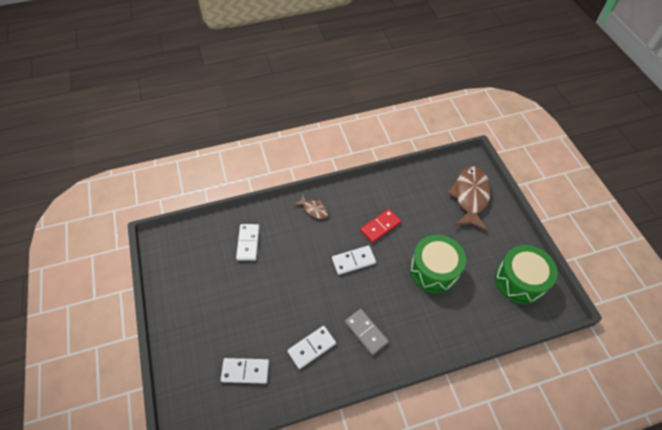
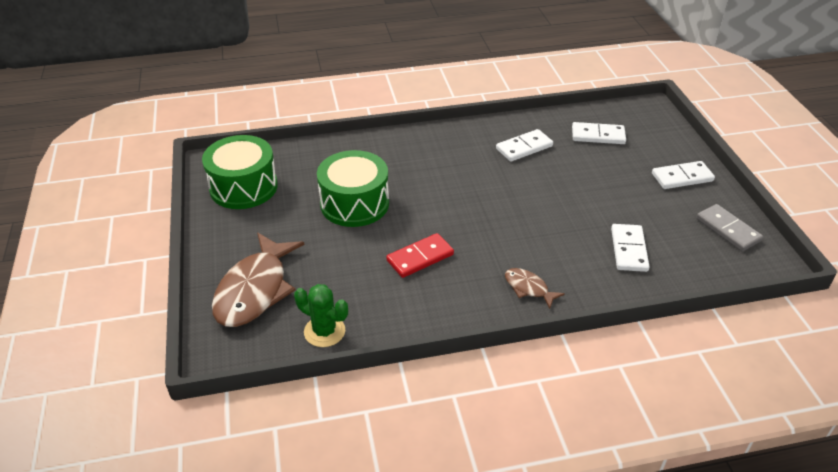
camera: 175 degrees left, 15 degrees down
(353, 261) = (467, 220): white domino -> white domino (682, 177)
(366, 332) = (458, 155): grey domino -> grey domino (727, 230)
(422, 175) = (324, 331): none -> green cactus

